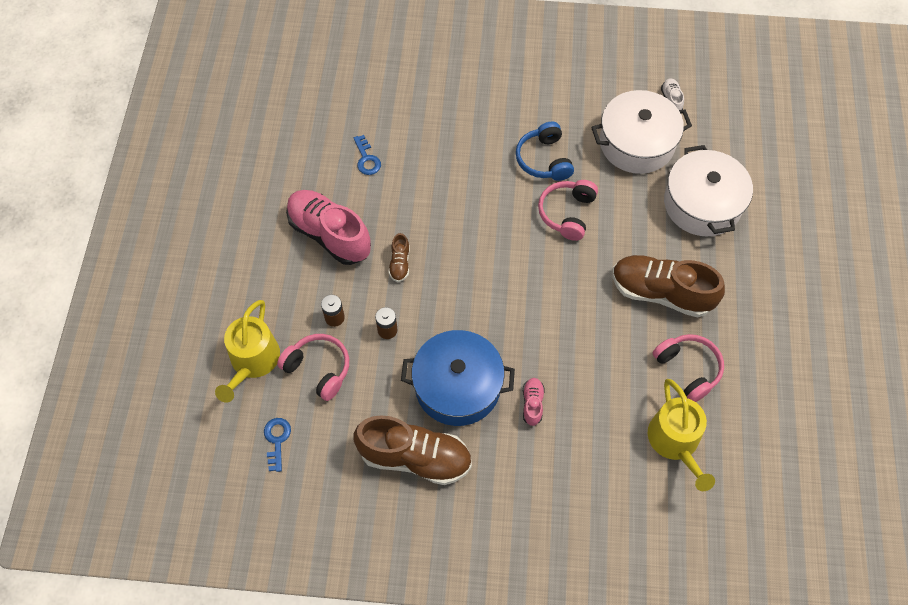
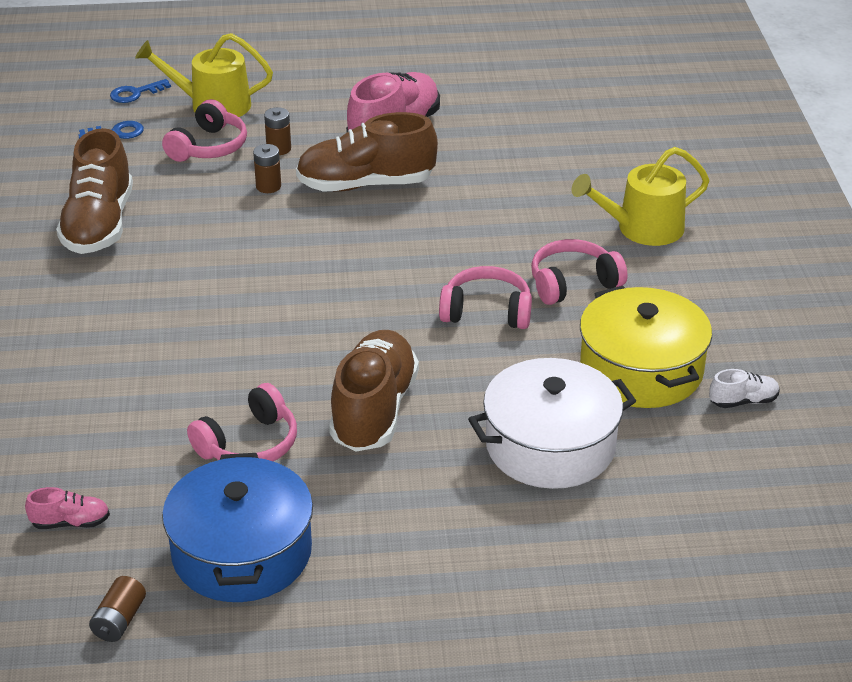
camera: 80 degrees right, 25 degrees down
(366, 159) = (516, 143): blue key -> blue key (135, 93)
(400, 263) = (366, 184): brown shoe -> brown shoe, size x2.25
(457, 386) = (197, 245): blue pot -> blue pot (241, 552)
(532, 404) = (179, 306): pink shoe -> pink shoe (71, 523)
(544, 159) = (573, 283): blue headphones -> pink headphones
(636, 143) = (641, 370): white pot -> yellow pot
(675, 442) = (131, 437): yellow watering can -> yellow watering can (642, 228)
(842, 454) = (119, 620): none -> brown battery

